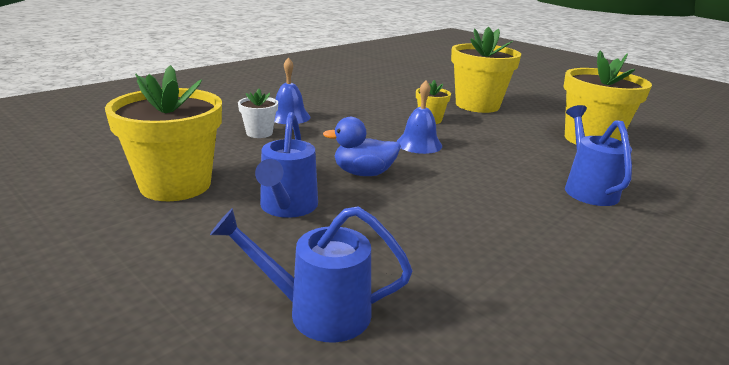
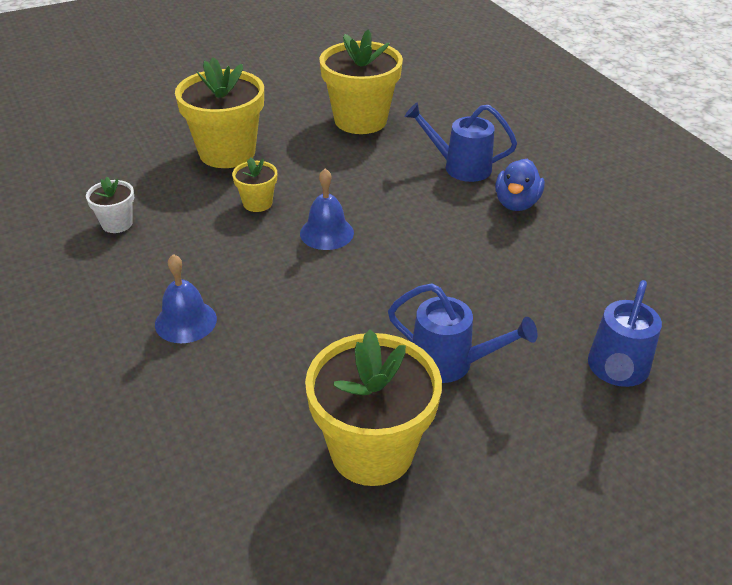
camera: 70 degrees left, 15 degrees up
(259, 133) = (235, 359): white flower pot -> white flower pot (117, 224)
(363, 173) = (388, 292): blue duck -> blue duck (516, 203)

